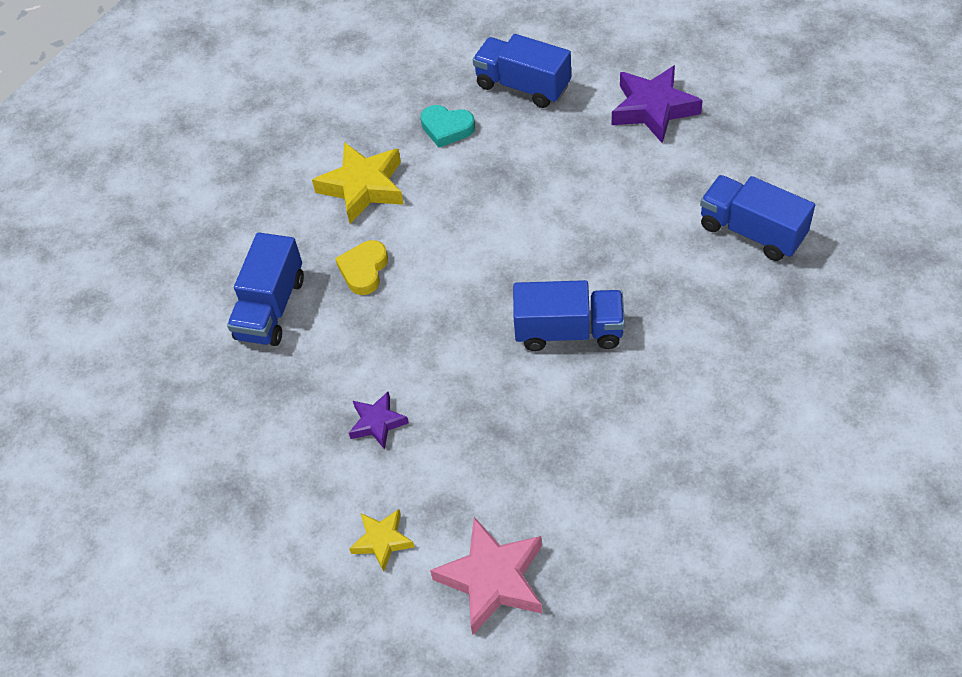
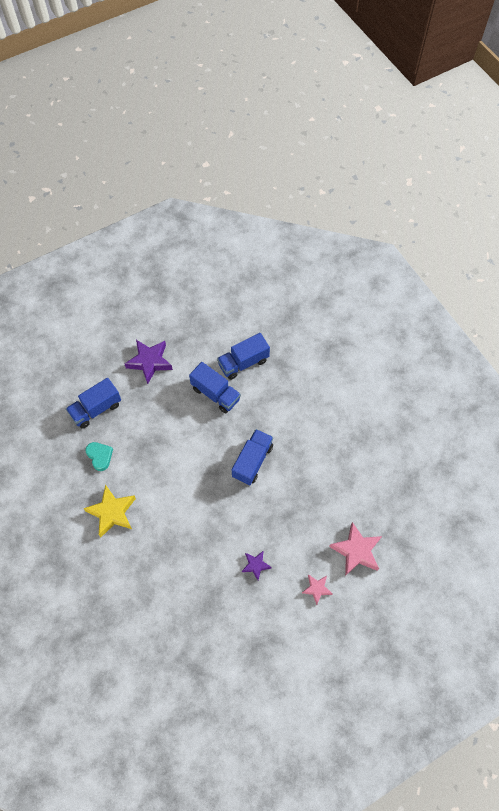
camera: 70 degrees left, 10 degrees up
(271, 308) = (161, 588): blue truck -> blue truck (215, 394)
(364, 270) = (165, 534): yellow heart -> none
(382, 541) = (316, 589): yellow star -> pink star
(447, 128) = (100, 456): turquoise heart -> turquoise heart turned 75 degrees counterclockwise

